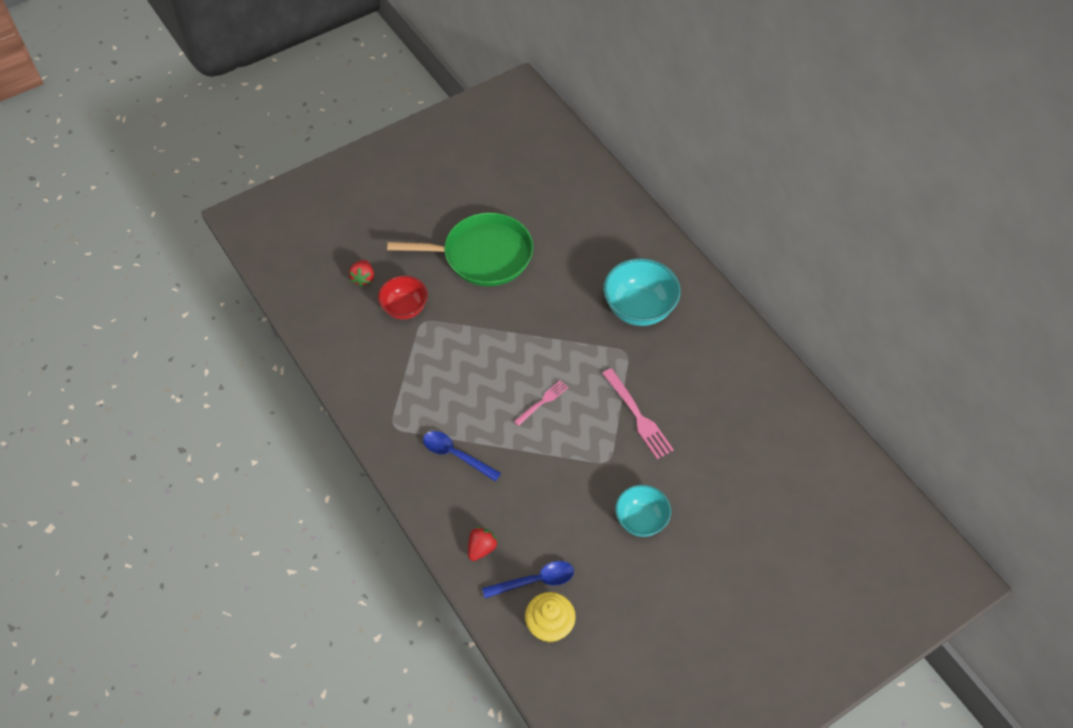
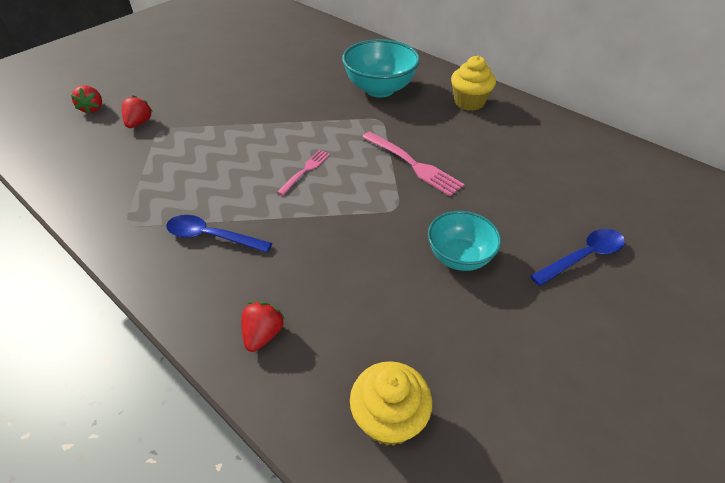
camera: 15 degrees left, 10 degrees down
(405, 308) = (139, 123): red bowl -> red strawberry
(483, 255) = (218, 77): green pan -> none
(535, 581) = (349, 359): blue spoon -> blue spoon (583, 256)
(721, 347) = (469, 102): none -> yellow cupcake

